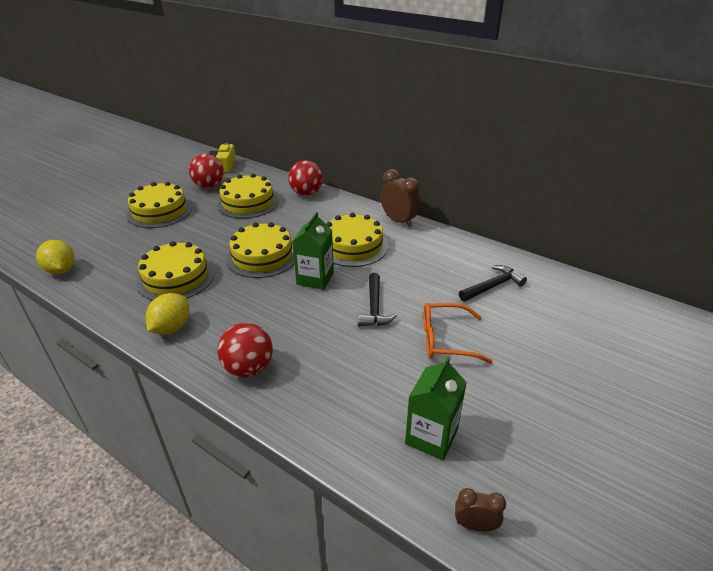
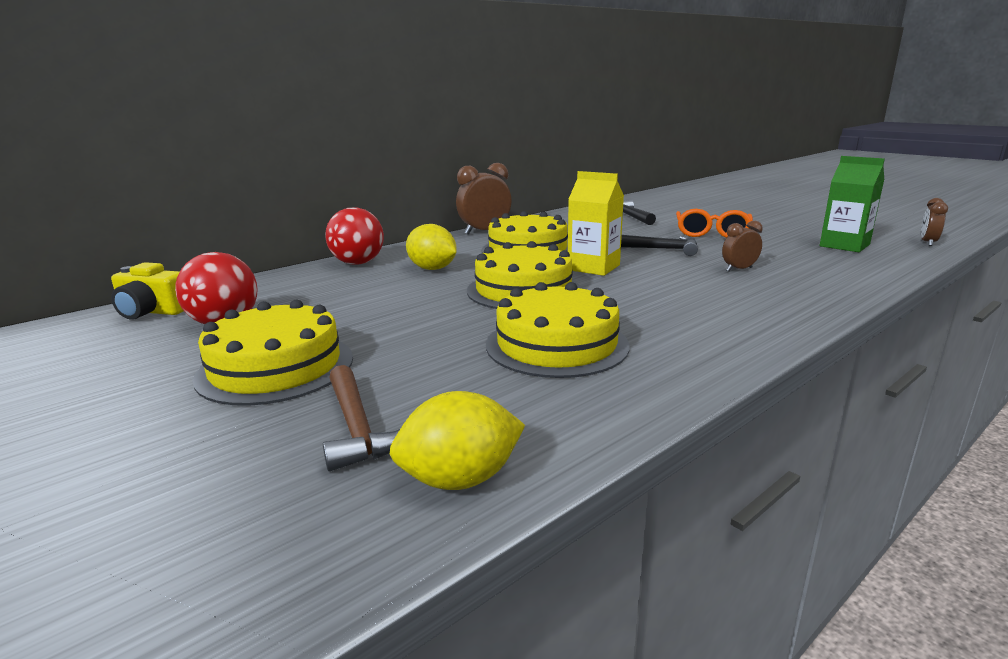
camera: 75 degrees left, 15 degrees down
(103, 242) = (358, 428): none -> brown hammer
(172, 327) = (701, 344): yellow lemon -> yellow lemon (432, 269)
(248, 202) = (340, 296): yellow cake -> none
(249, 368) = (781, 300): red ball -> none
(315, 278) = (593, 267): green carton -> yellow carton
(324, 351) = (739, 269): none -> brown clock

